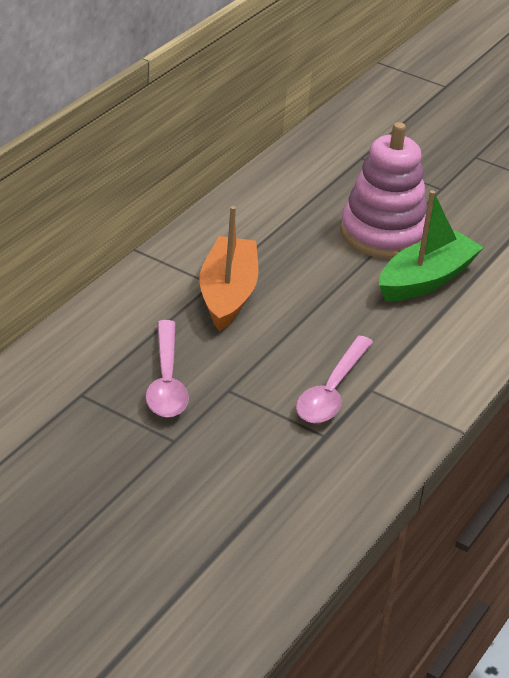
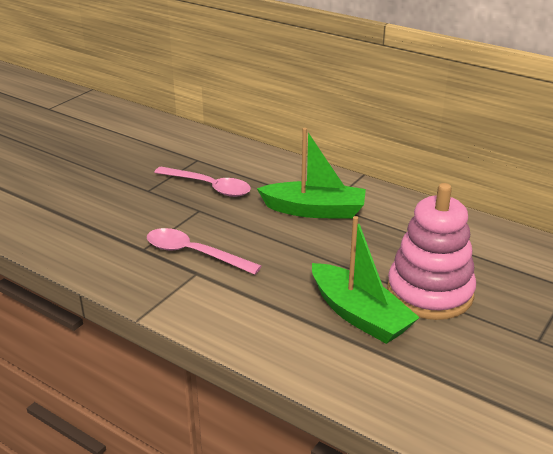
camera: 95 degrees right, 5 degrees down
(166, 381) = (209, 187): pink spoon -> pink spoon turned 150 degrees counterclockwise
(227, 294) = (314, 210): orange boat -> green boat

